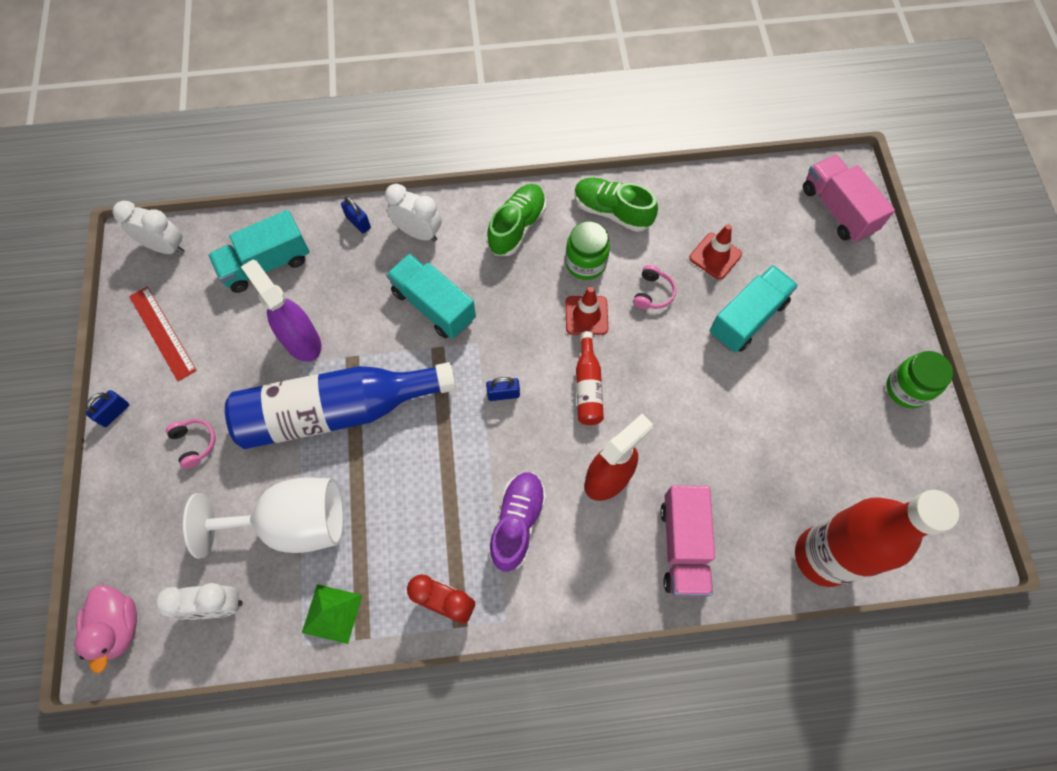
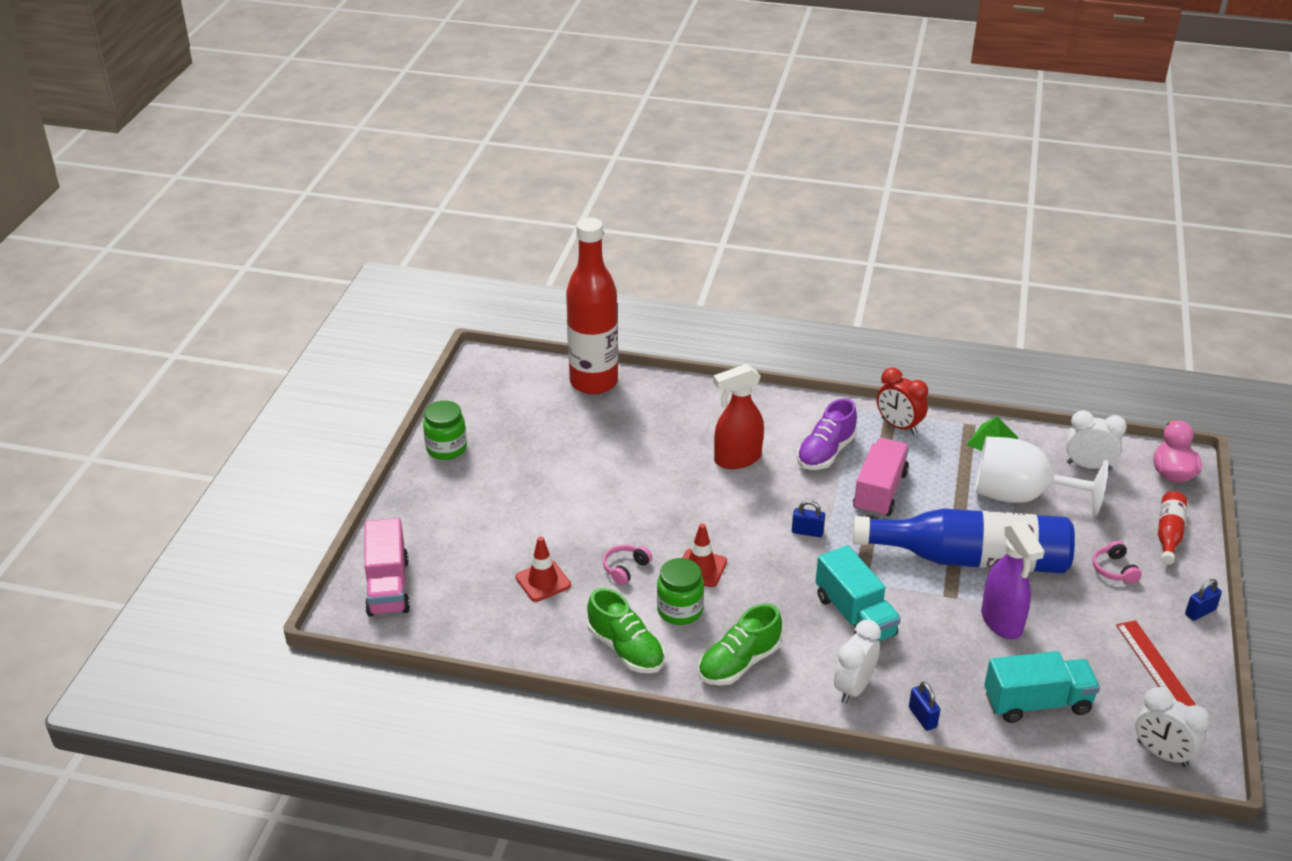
camera: 160 degrees left, 30 degrees down
(418, 232) = (853, 688): white clock -> white clock turned 75 degrees clockwise
(588, 386) = (725, 518): red bottle -> red bottle (1169, 534)
(683, 546) = (697, 411): pink truck -> pink truck (880, 492)
(747, 318) = (546, 527): turquoise truck -> none

